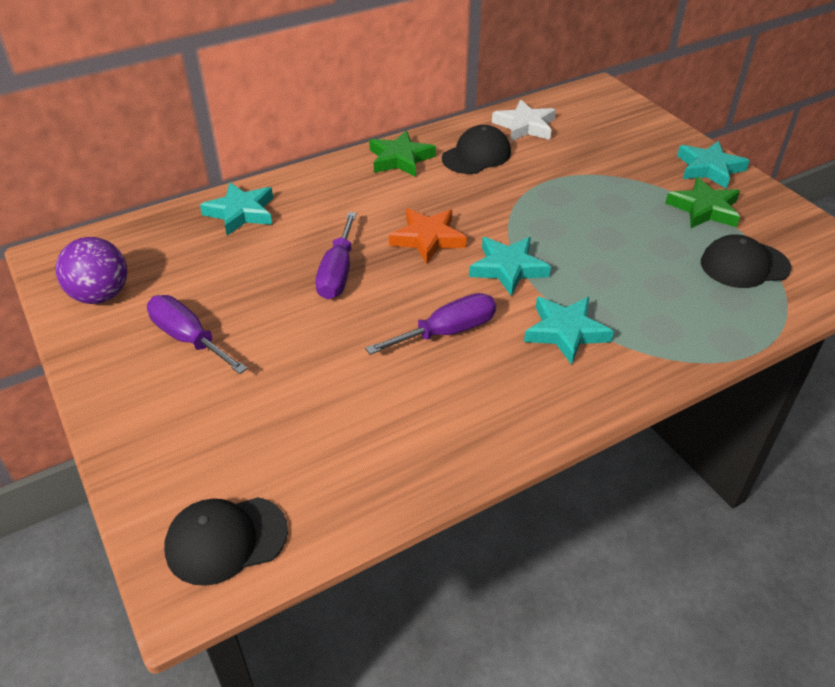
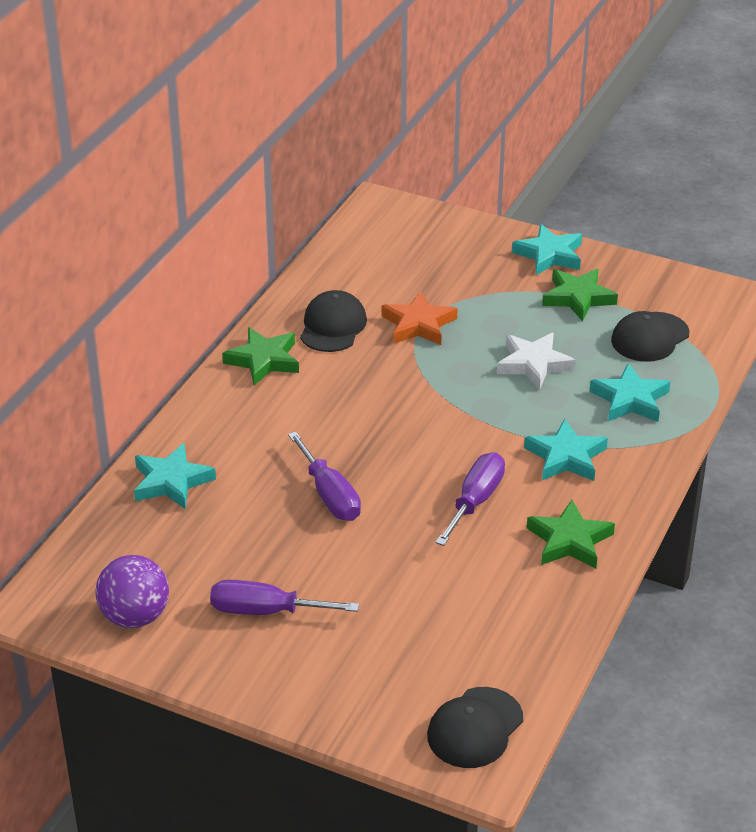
camera: 35 degrees left, 5 degrees down
(427, 239) = (374, 428): orange star -> orange star (418, 324)
(494, 408) = (569, 541): none -> green star
(508, 268) = (470, 424): turquoise star -> turquoise star (630, 399)
(525, 126) = (347, 275): white star -> white star (533, 364)

